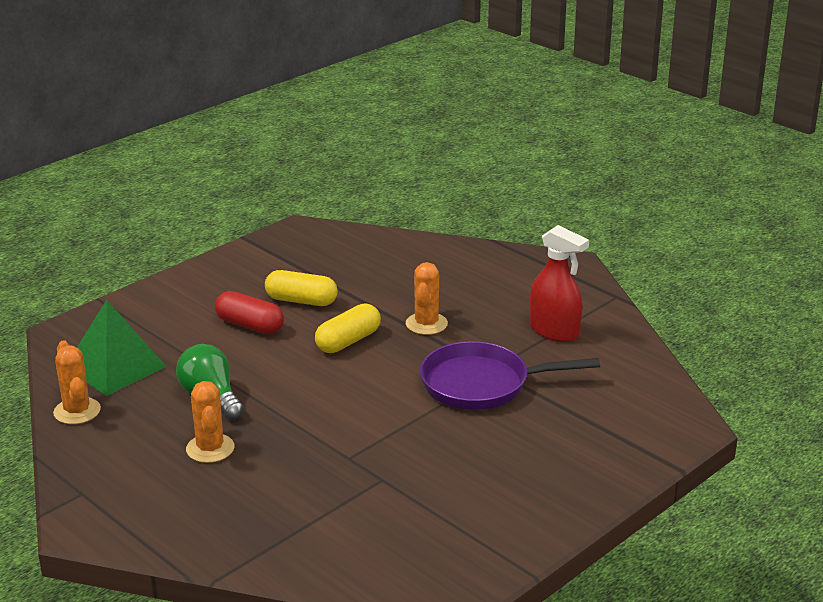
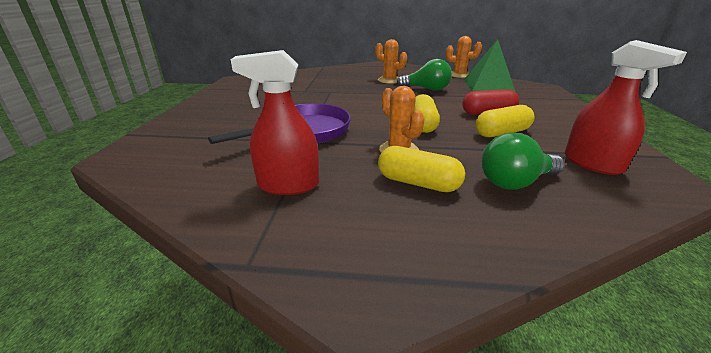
camera: 140 degrees right, 0 degrees up
(309, 254) = (592, 164): none -> red spray bottle
(394, 268) = (515, 182): none -> green light bulb
(459, 295) = (418, 183): none -> yellow capsule

